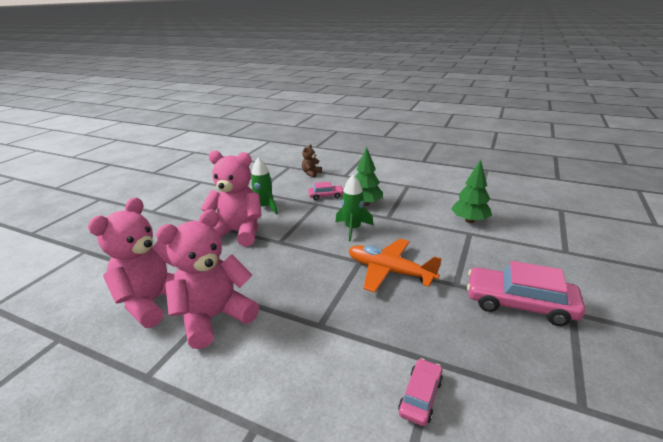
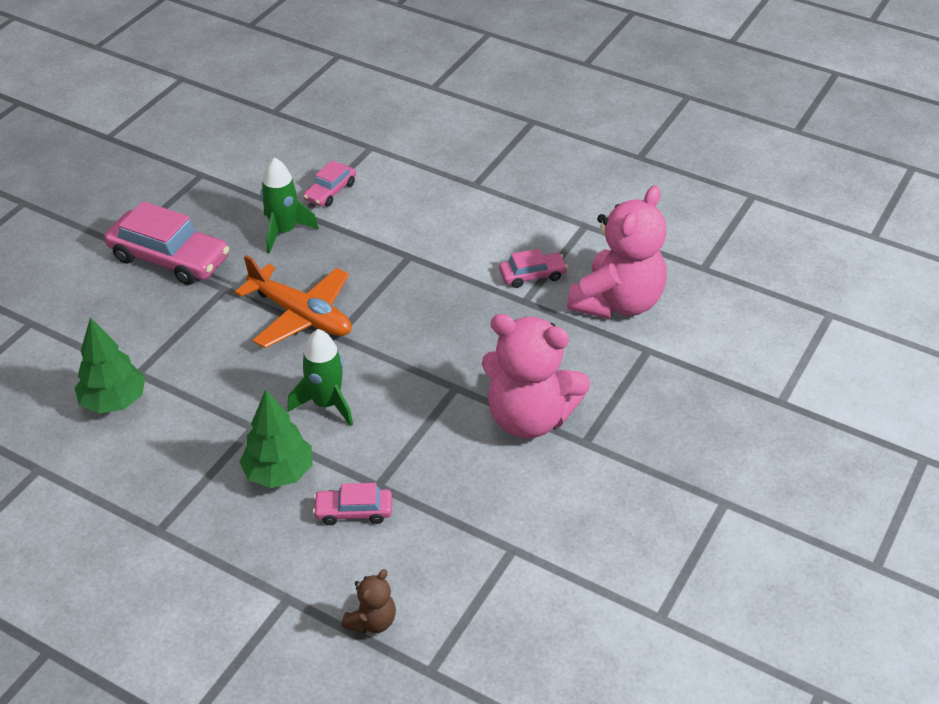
camera: 175 degrees left, 15 degrees up
(214, 317) = (532, 275): pink teddy bear -> pink car
(264, 207) = (487, 486): green rocket -> green rocket (284, 231)

